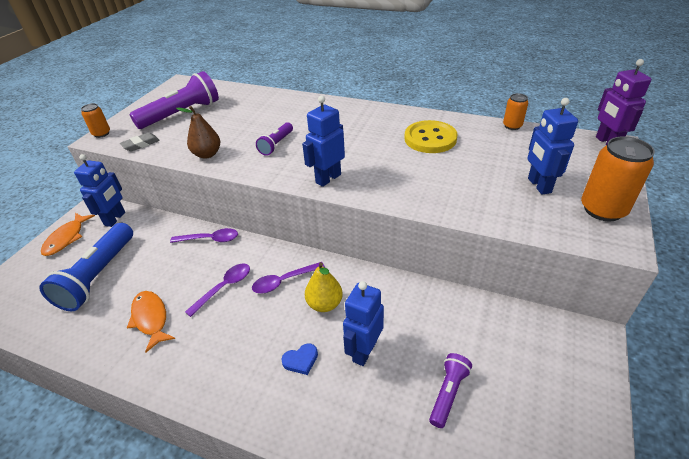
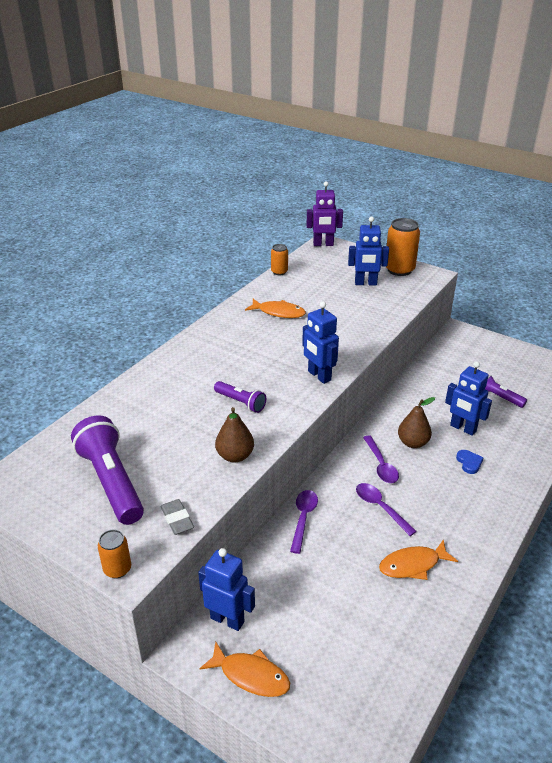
camera: 80 degrees left, 5 degrees down
(98, 276) = (338, 623): blue flashlight -> none
(324, 304) = (413, 443): yellow pear -> brown pear
(430, 139) = (278, 312): yellow button -> orange fish

